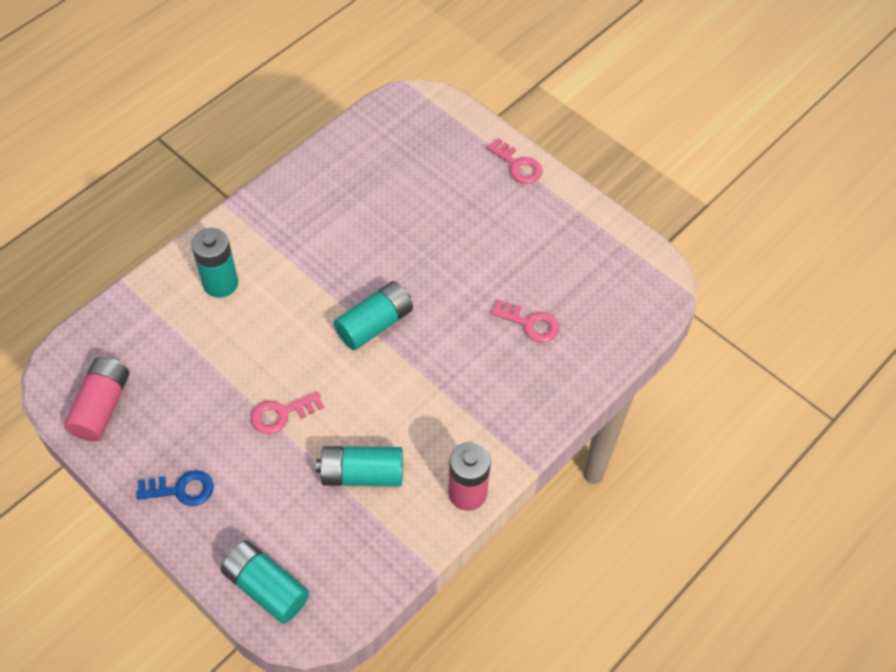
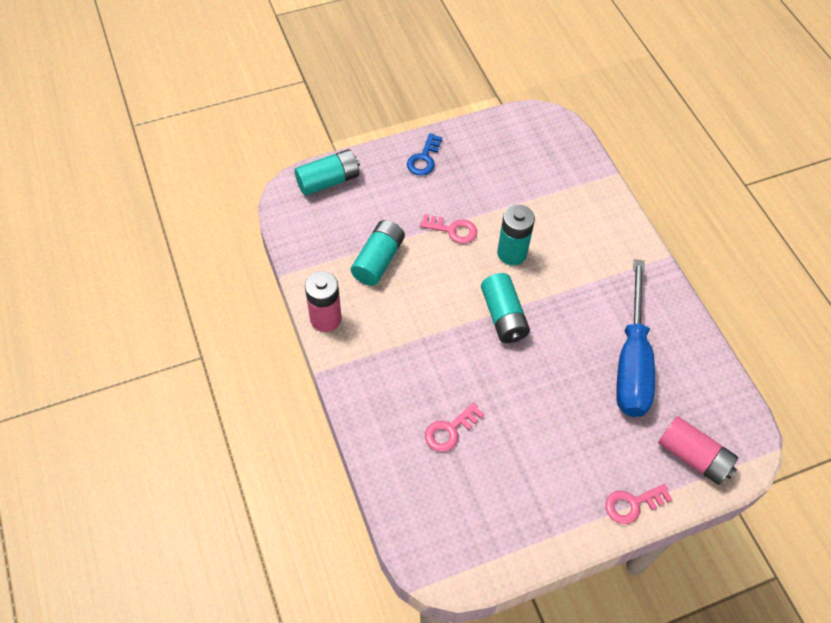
camera: 115 degrees right, 0 degrees up
(102, 406) = (511, 135): pink battery -> pink battery (693, 457)
(220, 283) = (588, 230): turquoise battery -> turquoise battery (512, 253)
(281, 414) = (452, 230): pink key -> pink key turned 105 degrees clockwise
(371, 202) = (632, 361): none -> blue screwdriver

